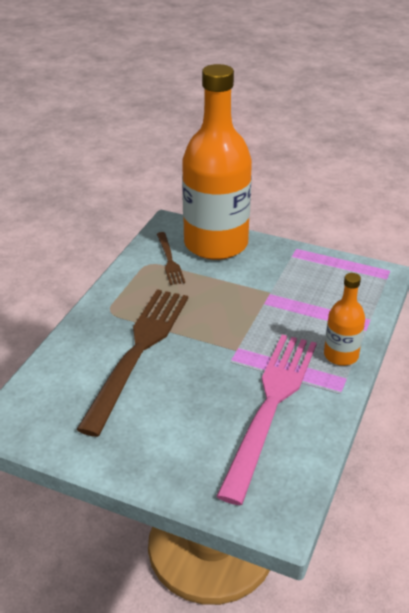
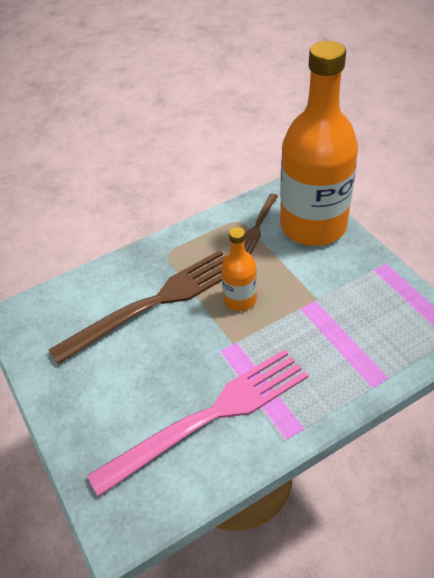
camera: 40 degrees right, 10 degrees up
(341, 355) = (321, 401): orange bottle -> orange bottle (240, 299)

